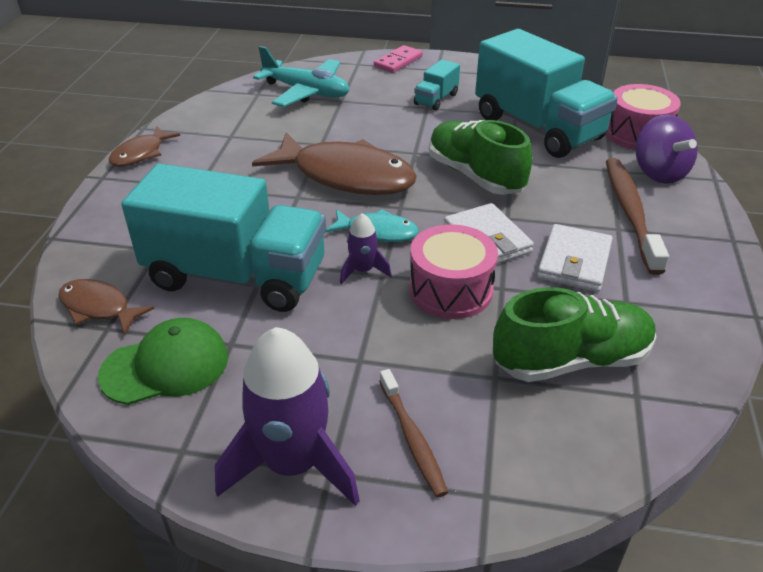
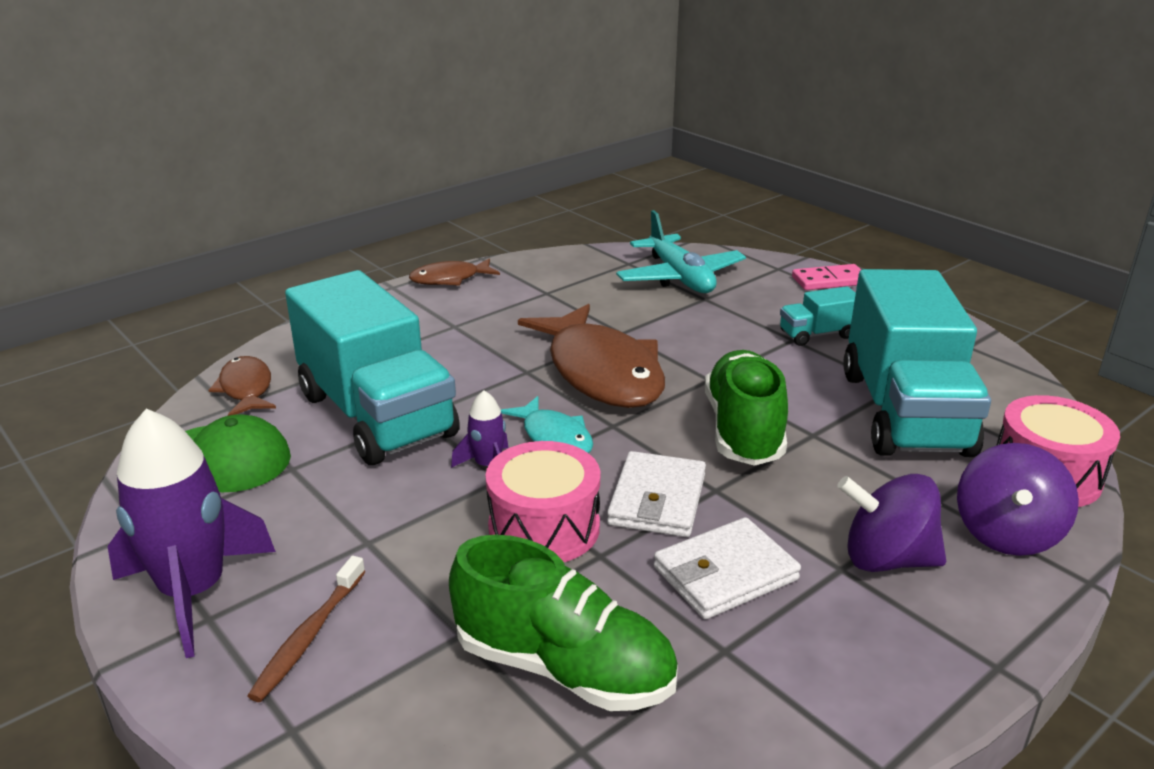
camera: 40 degrees right, 10 degrees down
(630, 213) = (886, 559): brown toothbrush -> purple spinning top

